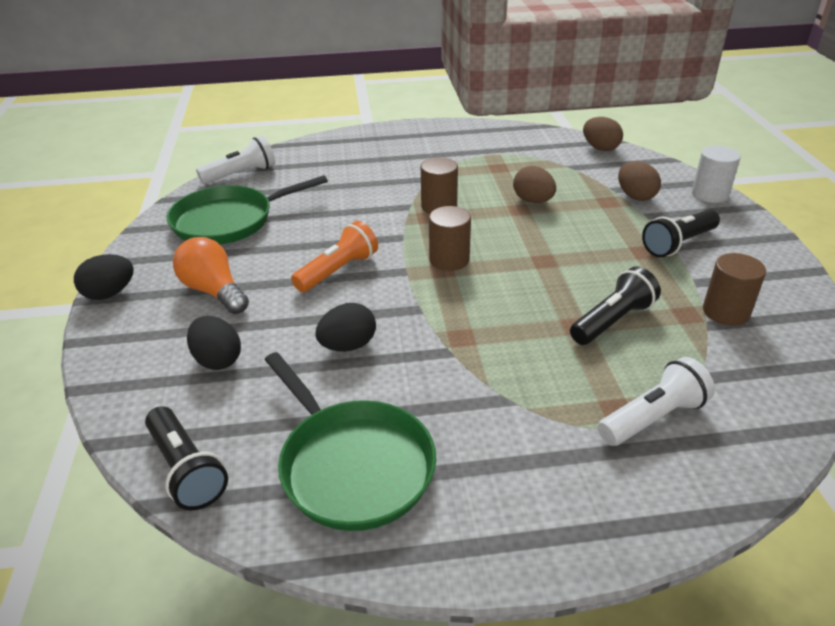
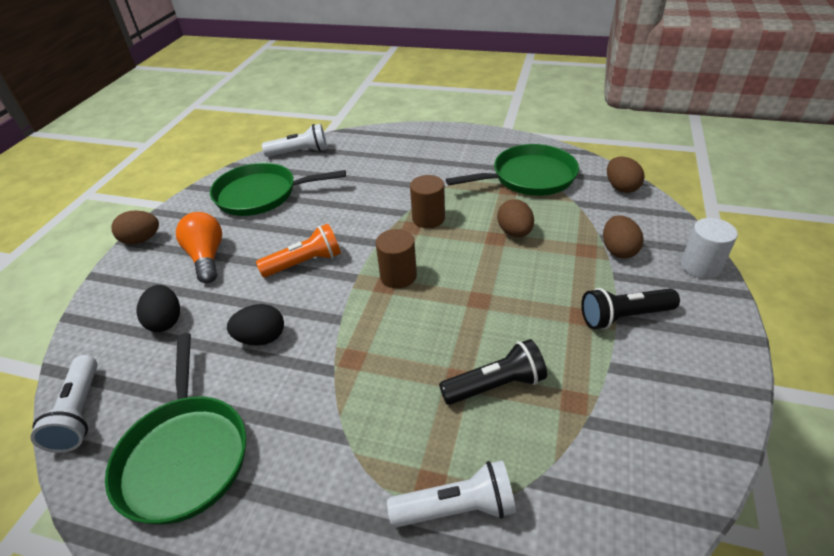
camera: 25 degrees right, 5 degrees up
(110, 293) = (142, 240): black egg -> brown egg
(186, 469) = (79, 413): black flashlight -> white flashlight
(510, 154) = (529, 177): none -> green pan
(726, 312) = (617, 412): brown cylinder -> none

